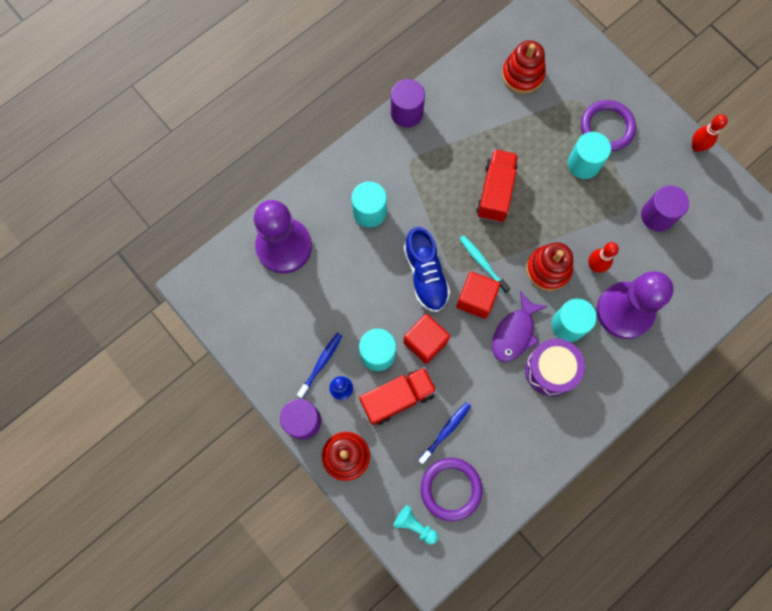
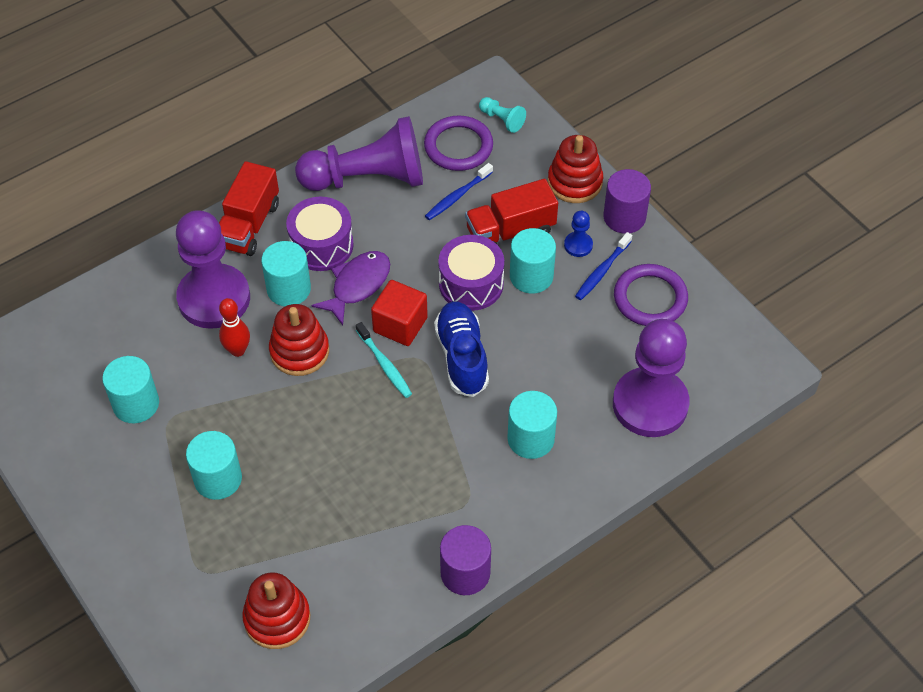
camera: 175 degrees left, 20 degrees down
(425, 342) = (471, 284): red cube -> purple drum
(495, 192) = (351, 451): red truck -> red truck (249, 225)
(525, 445) = (368, 178): none -> purple pawn
(606, 127) = (170, 527): purple ring -> purple ring (650, 298)
(657, 215) = (136, 404): purple cylinder -> turquoise cylinder
(696, 146) = (48, 490): red bowling pin -> none

